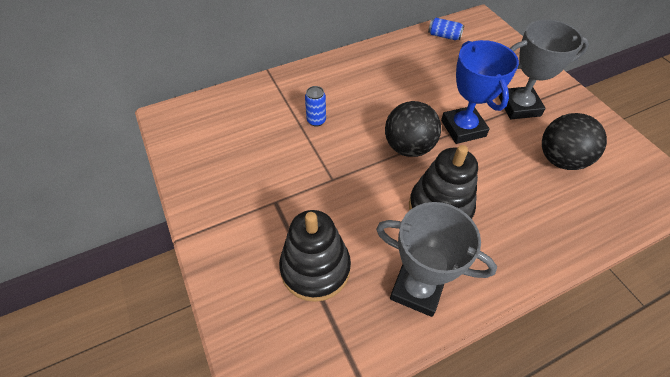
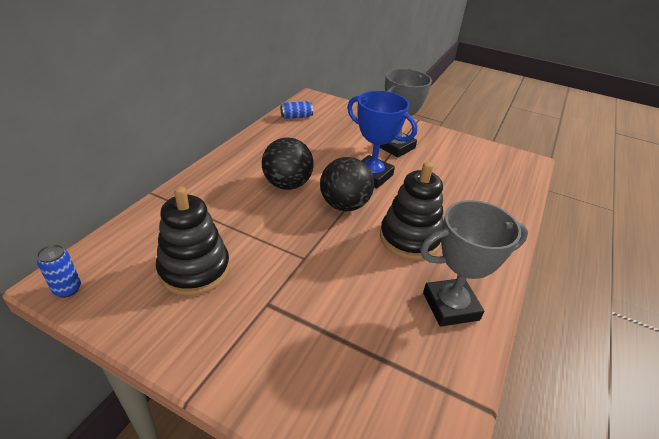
camera: 40 degrees left, 15 degrees down
(315, 268) = (358, 339): black stacking toy -> black stacking toy (194, 269)
(316, 120) = (244, 217): blue can -> blue can (67, 289)
(560, 159) = (453, 170): black ball -> black ball (287, 184)

